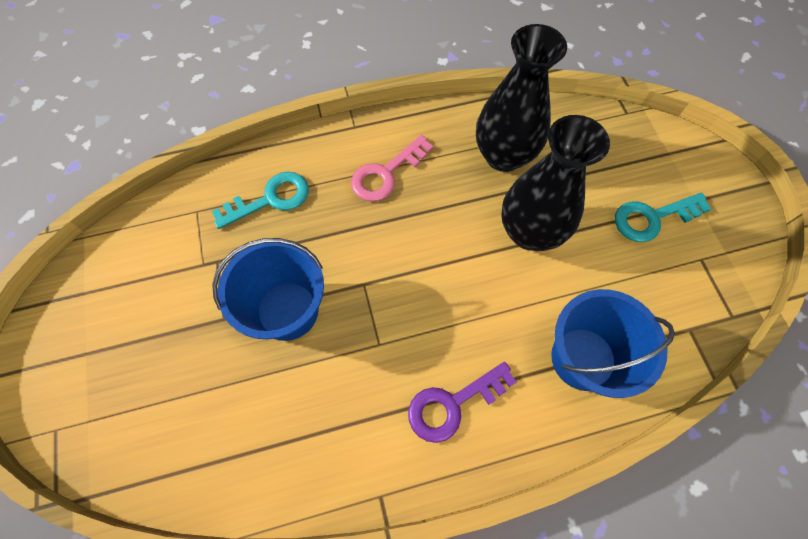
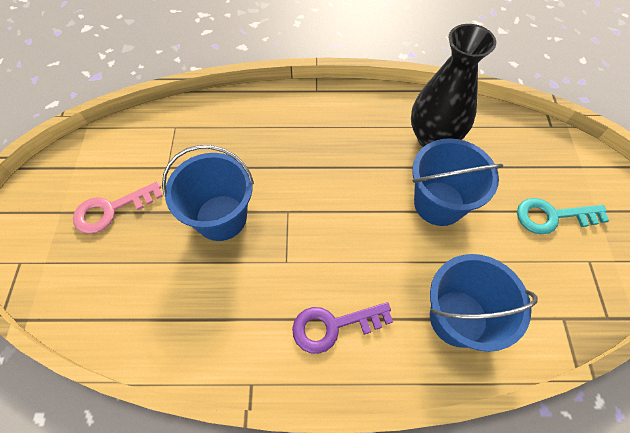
camera: 15 degrees right, 5 degrees down
(270, 199) = (233, 131): turquoise key -> none
(386, 173) = (331, 131): pink key -> pink key (111, 209)
(529, 232) = (439, 203): black vase -> blue bucket

